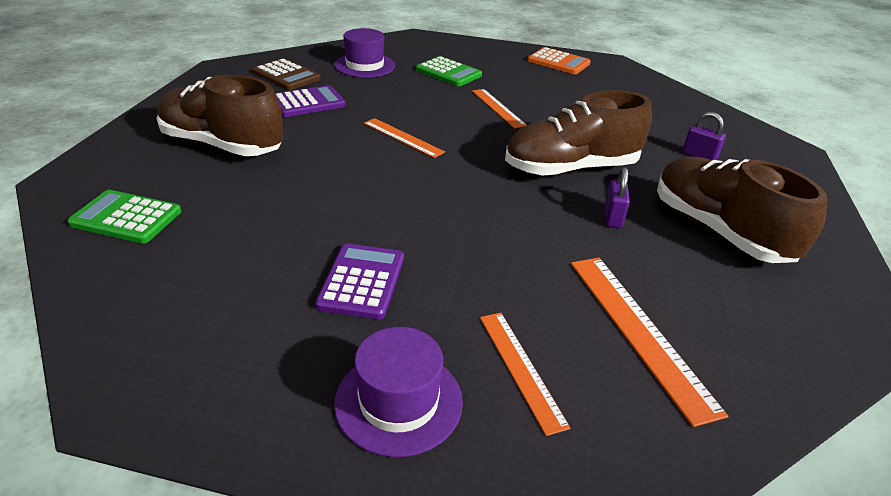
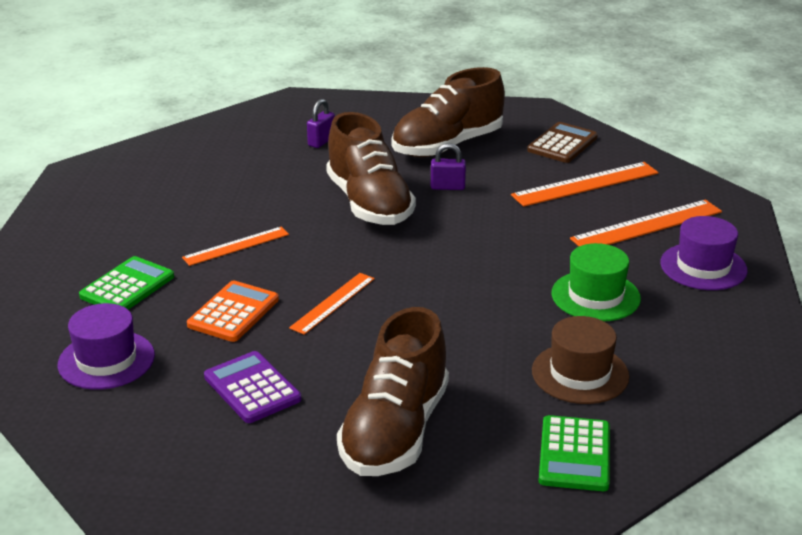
camera: 95 degrees left, 5 degrees down
(232, 243) = (580, 374): none -> brown hat
(286, 76) = (157, 427): brown calculator -> brown calculator (562, 144)
(361, 281) = (595, 296): purple calculator -> green hat
(520, 368) = (647, 225): orange ruler -> orange ruler, size x1.56
(558, 62) = (79, 207): orange calculator -> orange calculator (233, 312)

